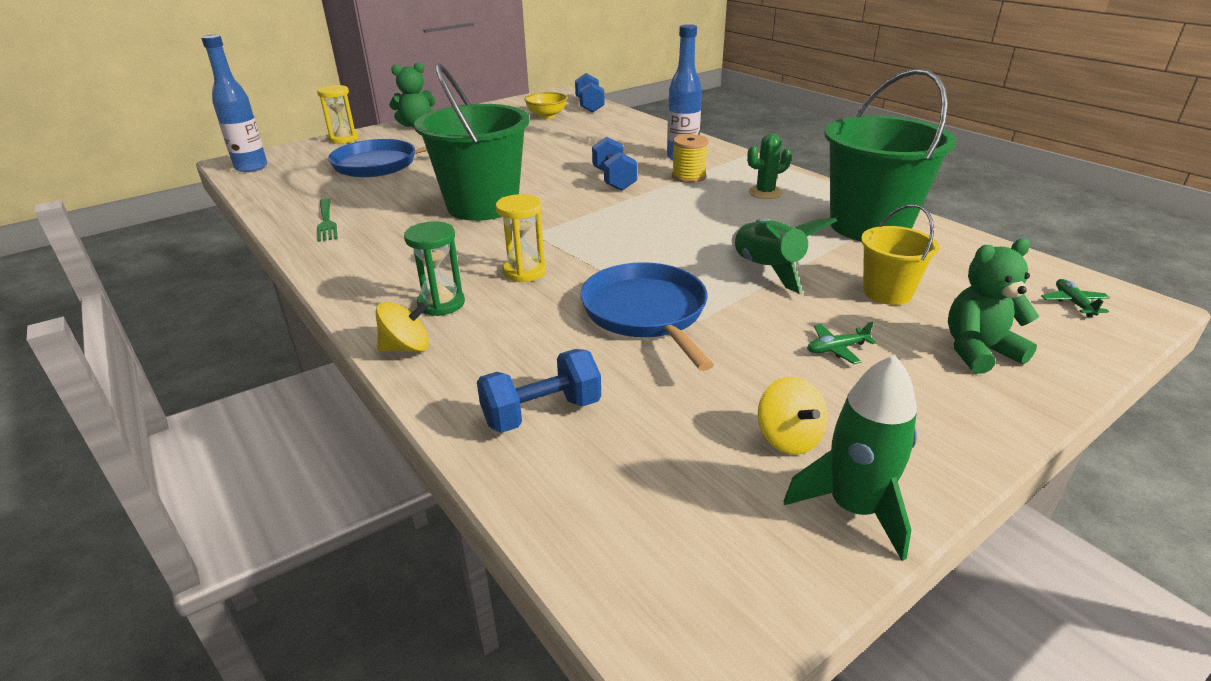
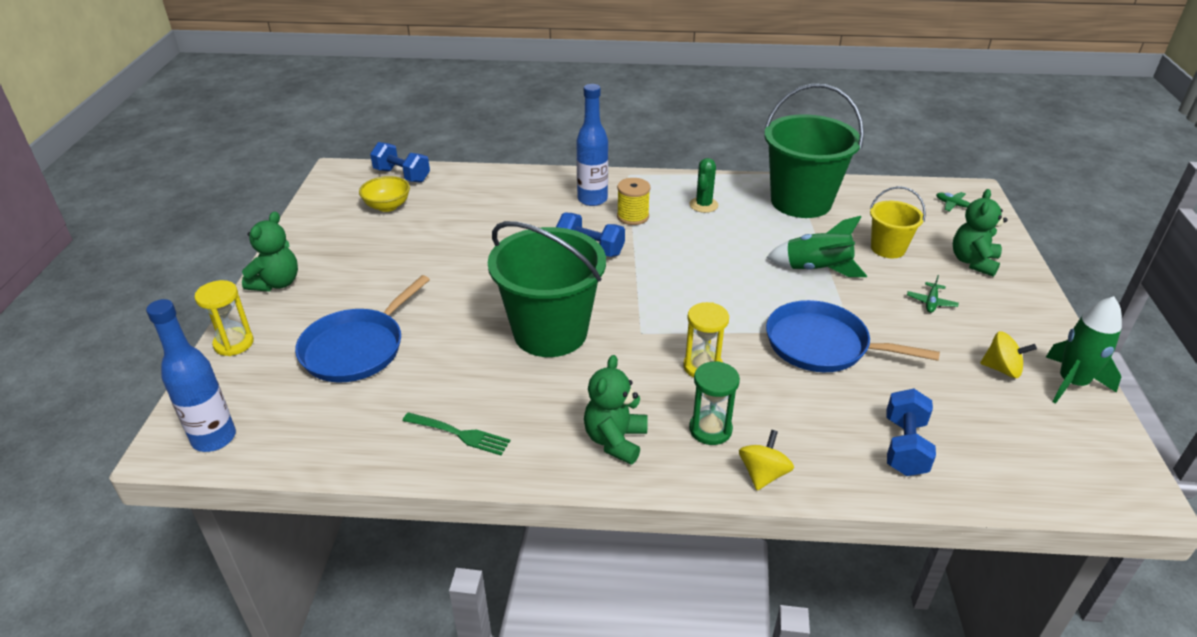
camera: 50 degrees left, 5 degrees up
(380, 272) = (615, 440): none -> green teddy bear

